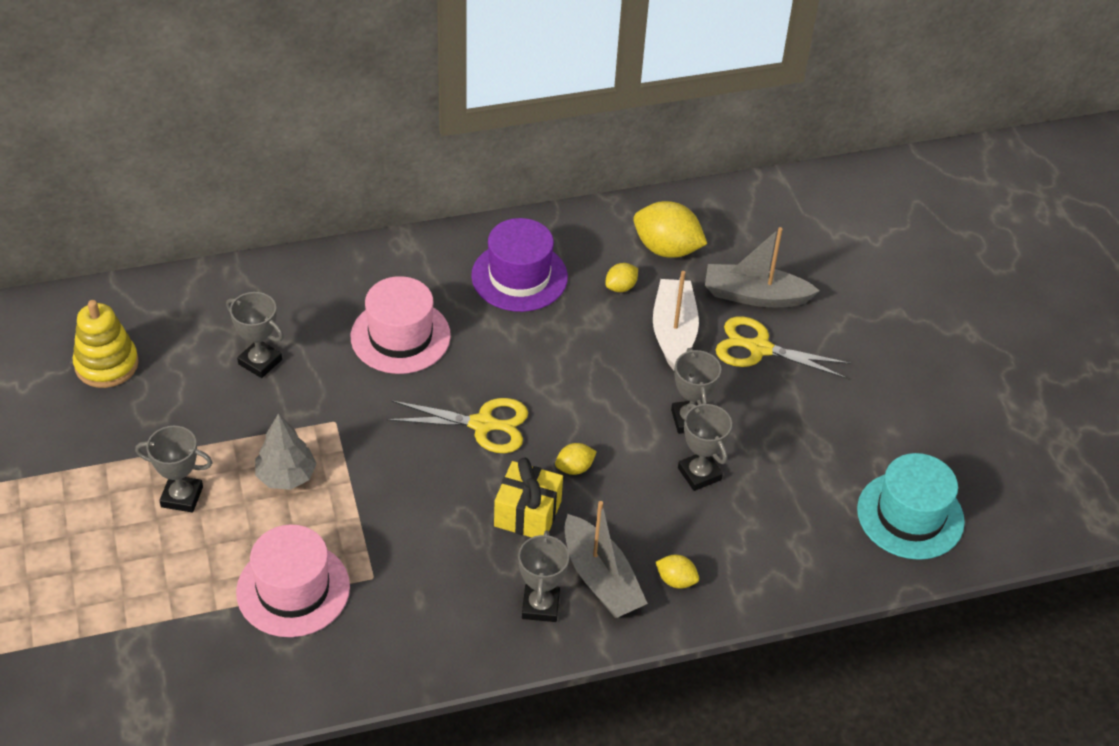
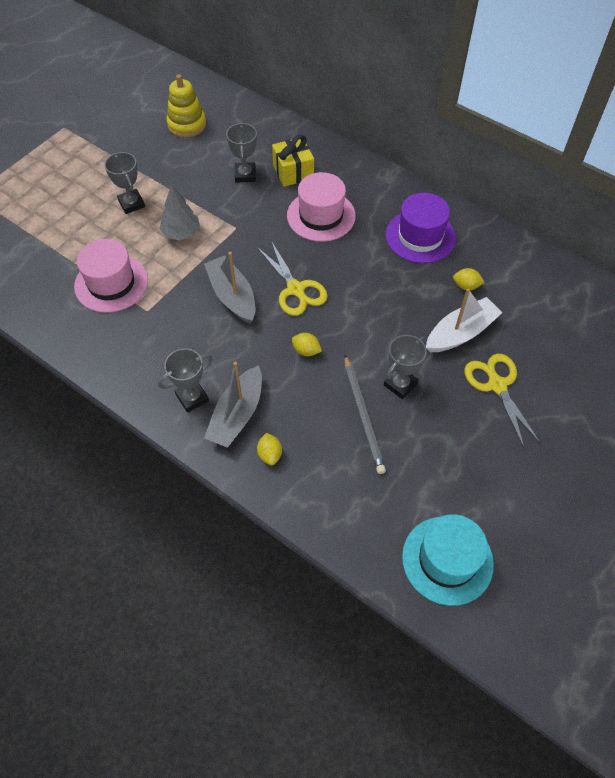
camera: 55 degrees right, 10 degrees up
(527, 514) = (252, 350): yellow gift -> yellow gift (293, 172)
(667, 249) = (522, 288): yellow lemon -> none
(699, 474) = (363, 416): grey trophy -> grey pencil
(755, 296) = (538, 356): grey boat -> grey boat (232, 296)

